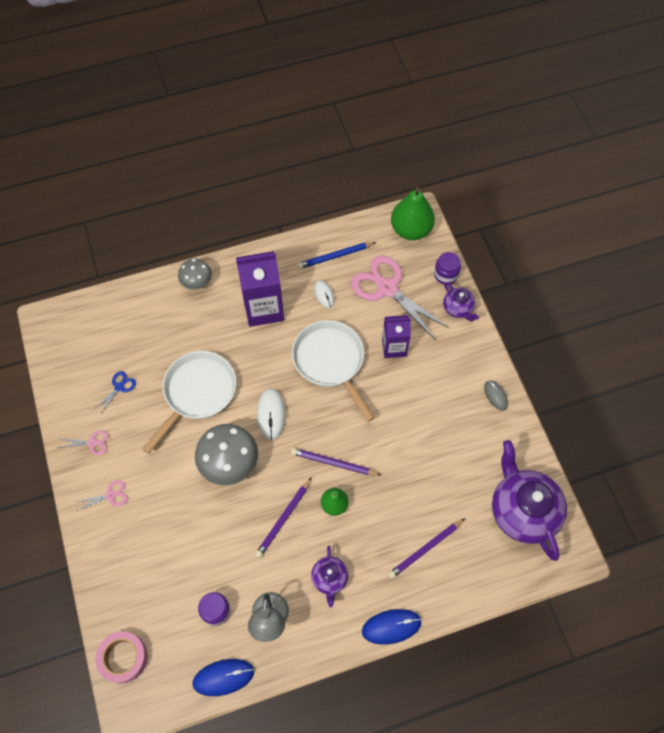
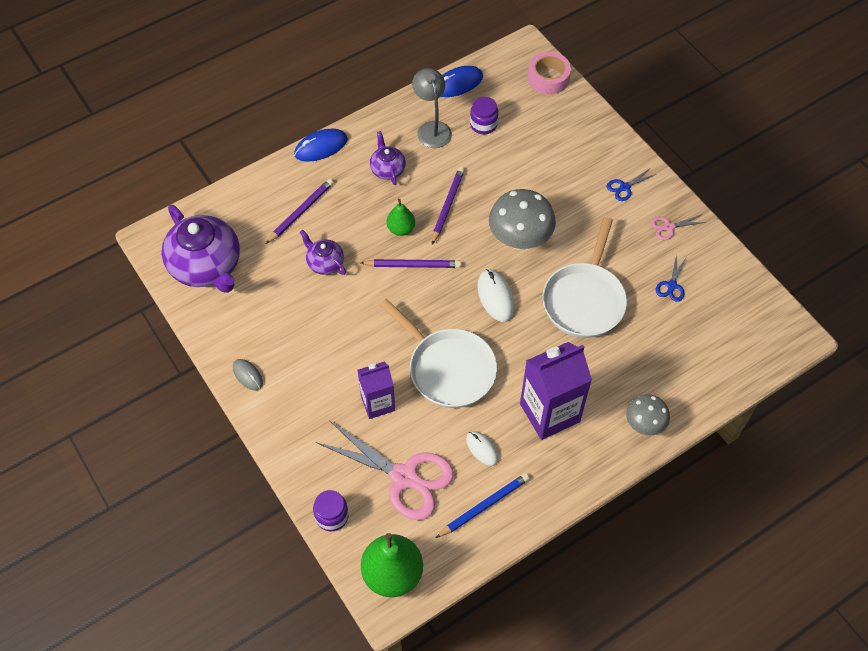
camera: 165 degrees right, 5 degrees down
(110, 495) = (624, 187): pink scissors -> blue scissors
(458, 308) = (308, 472): purple teapot -> purple teapot (325, 263)

